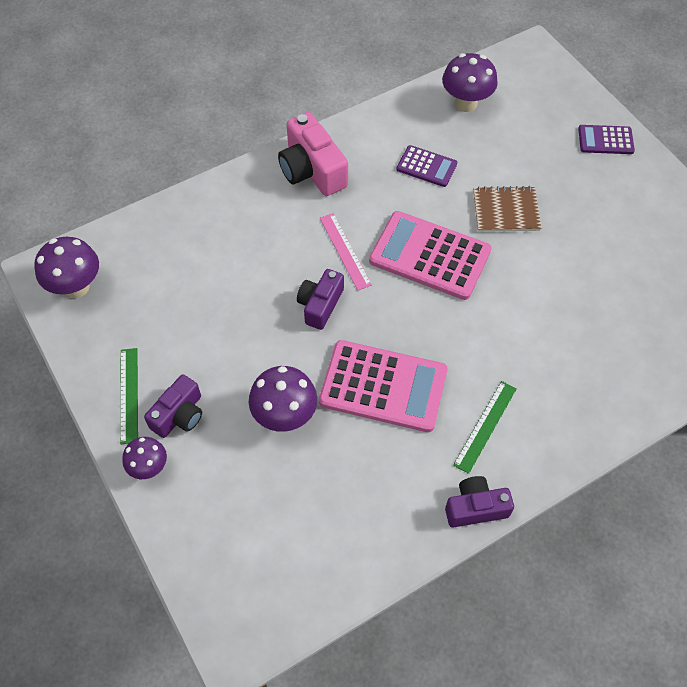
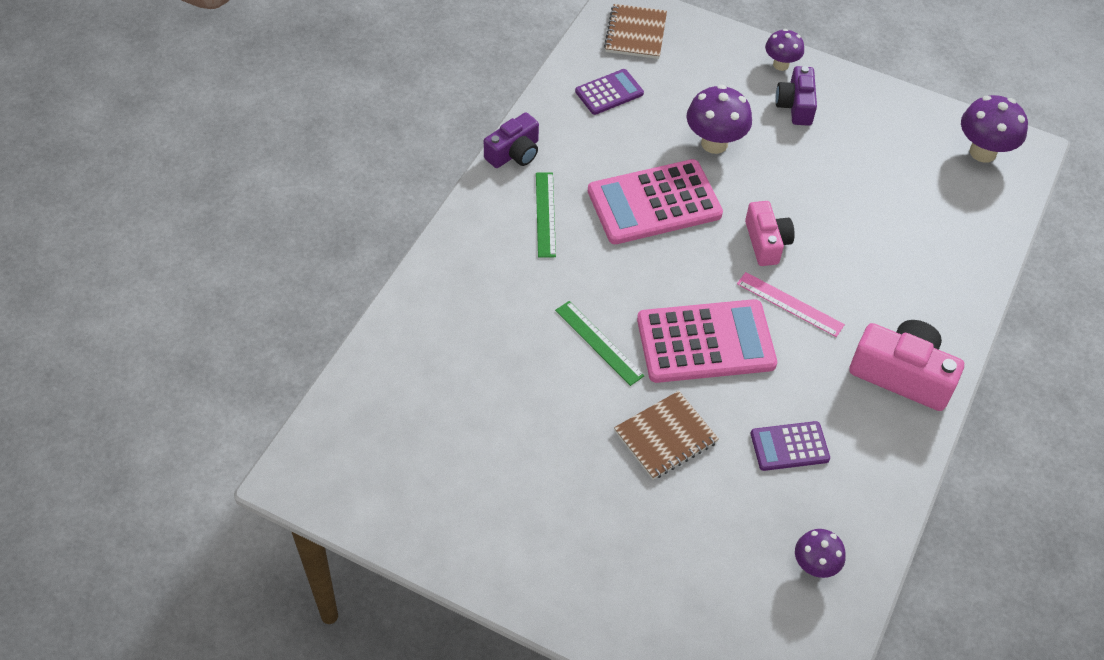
camera: 145 degrees right, 5 degrees down
(129, 395) = (848, 100): green ruler -> green ruler (598, 343)
(254, 593) = (635, 33): none -> brown notebook
(320, 305) = (766, 242): purple camera -> pink camera
(466, 103) = (814, 566): purple mushroom -> purple mushroom, size x0.63
(605, 140) = (611, 606): purple calculator -> purple calculator (609, 92)

